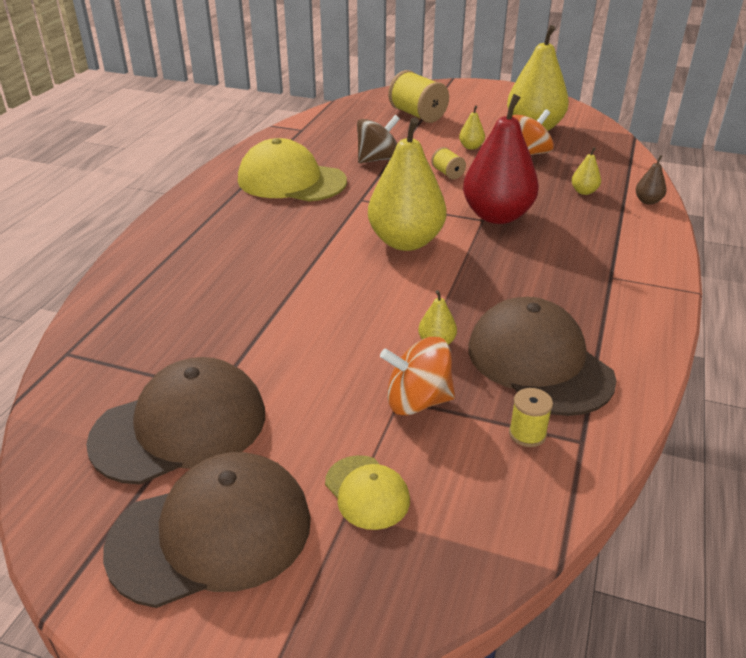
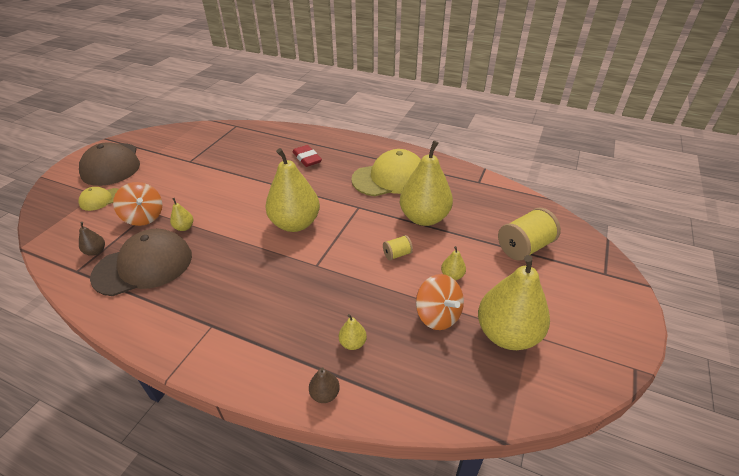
camera: 95 degrees right, 5 degrees up
(180, 427) = (172, 154): brown cap -> none
(227, 249) = (307, 158): none -> red eraser
(291, 181) = (389, 178): yellow cap -> yellow cap turned 45 degrees clockwise
(378, 159) = (424, 218): brown spinning top -> yellow pear
(417, 401) = (144, 217): orange spinning top -> orange spinning top turned 135 degrees clockwise
(497, 216) = (320, 274): red pear -> none
(527, 434) = (96, 251): yellow spool -> brown pear

